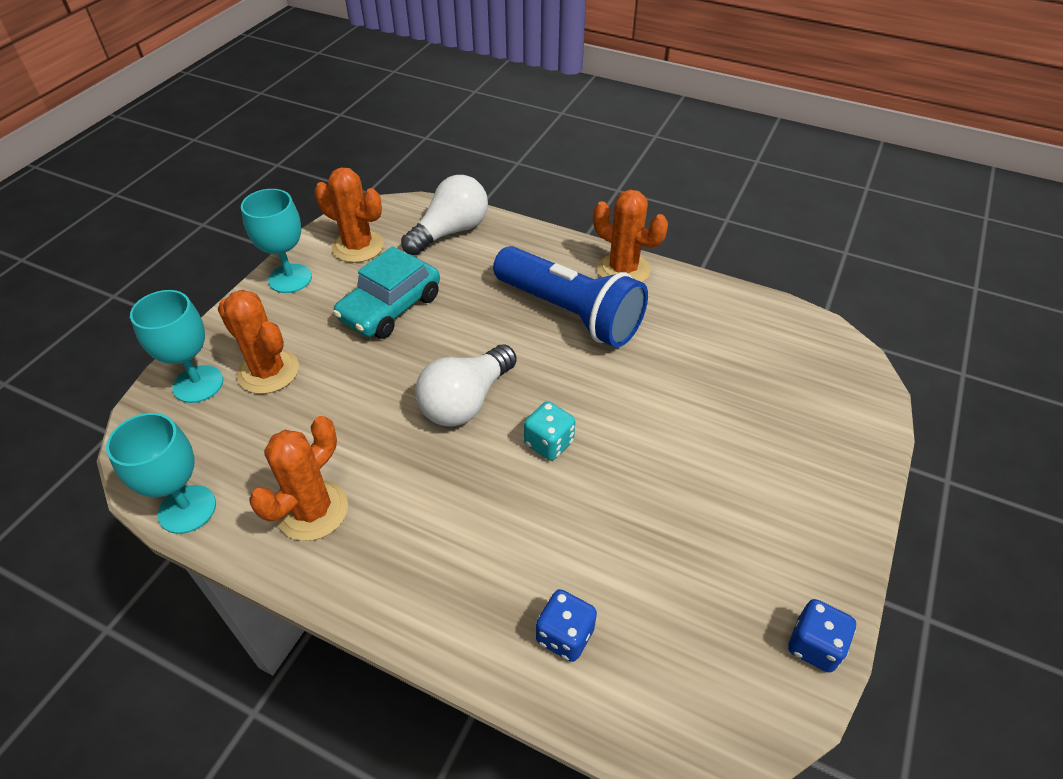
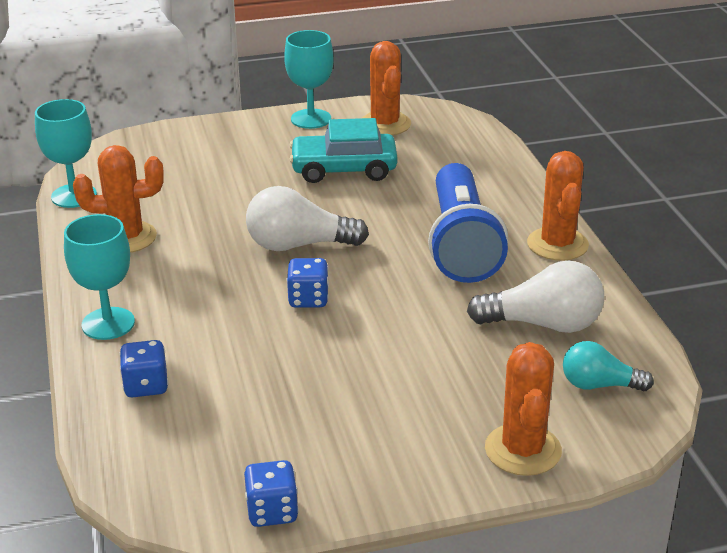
camera: 50 degrees right, 15 degrees down
(198, 384) = (171, 143): turquoise goblet -> turquoise goblet (108, 323)
(268, 371) = (216, 159): orange cactus -> orange cactus (523, 450)
(450, 232) = (465, 149): white light bulb -> white light bulb (543, 324)
(549, 443) = (308, 299): turquoise dice -> blue dice
(803, 357) = (599, 385): none -> turquoise light bulb

